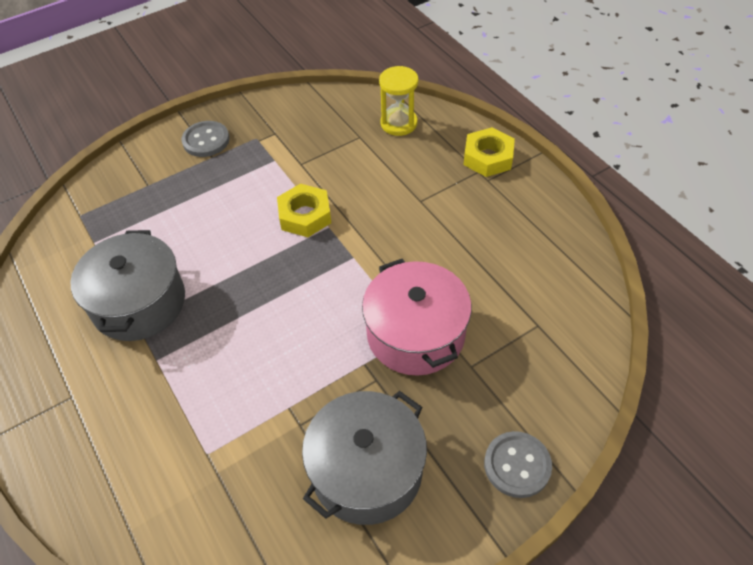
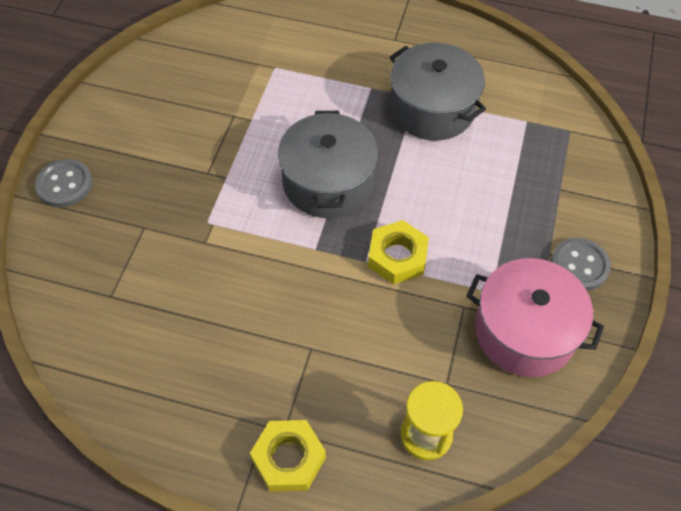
camera: 135 degrees right, 5 degrees up
(367, 470) = (165, 120): grey pot -> grey pot (328, 182)
(415, 334) = (206, 222): pink pot -> pink pot (524, 331)

